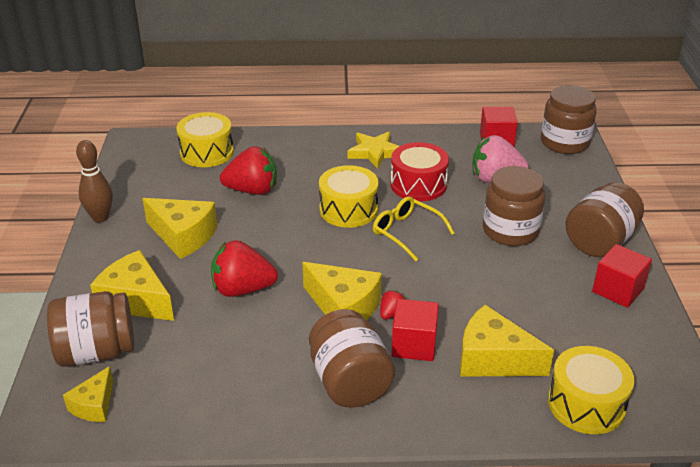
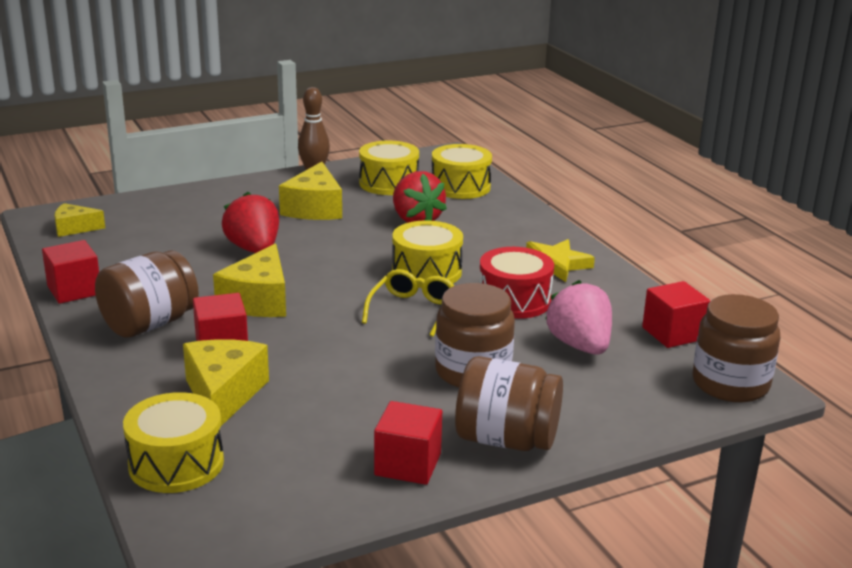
camera: 65 degrees right, 10 degrees down
(97, 352) = (136, 214): brown jar -> none
(136, 300) = (210, 212): yellow cheese -> none
(166, 184) = (389, 183): none -> yellow drum
(248, 425) = (74, 290): none -> red cube
(391, 314) = (264, 326): red strawberry -> none

